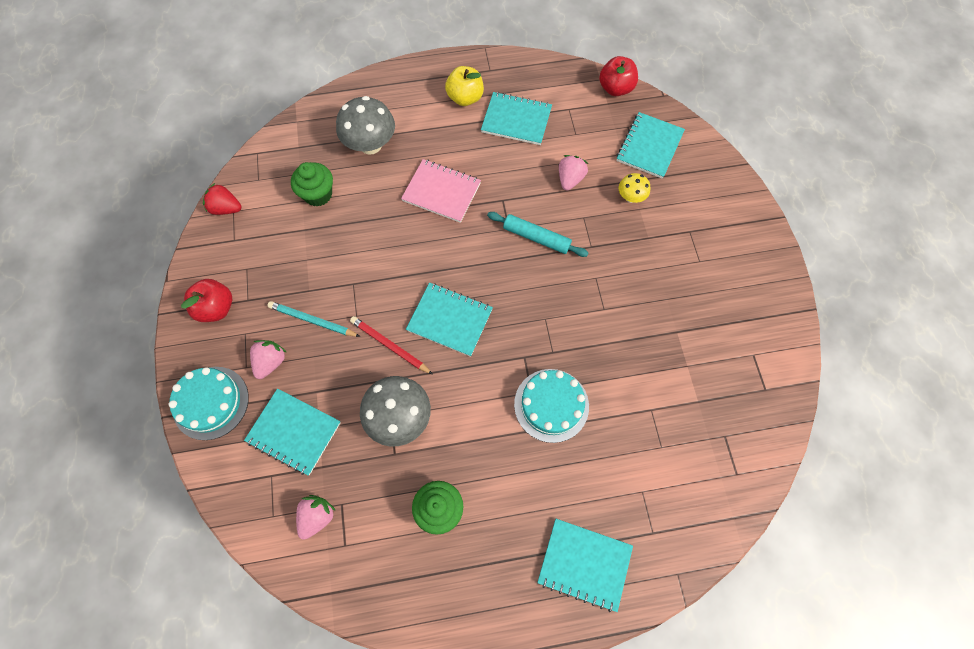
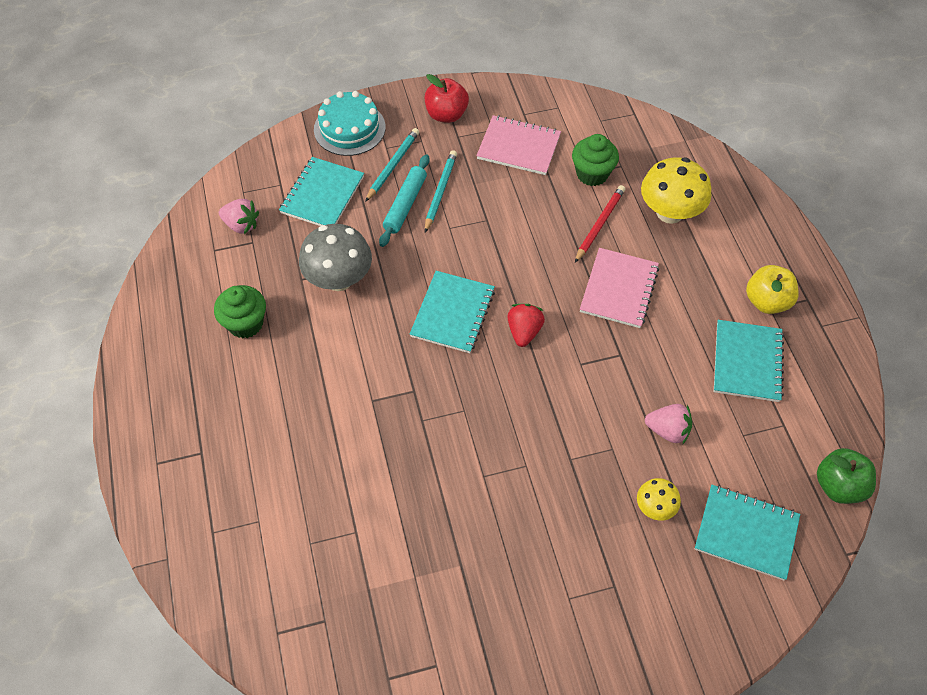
camera: 85 degrees right, 10 degrees down
(226, 208) = (560, 101): red strawberry -> red strawberry (524, 331)
(271, 362) = (393, 166): pink strawberry -> turquoise pencil
(273, 249) = (518, 147): none -> pink notebook
(370, 145) = (669, 212): grey mushroom -> yellow mushroom
(390, 346) = (417, 261): red pencil -> red pencil (599, 224)
(536, 237) = (573, 395): turquoise rolling pin -> turquoise rolling pin (405, 205)
(551, 405) = (357, 421): turquoise cake -> none
(584, 564) = (184, 461): turquoise notebook -> none
(615, 88) = (838, 486): red apple -> green apple

